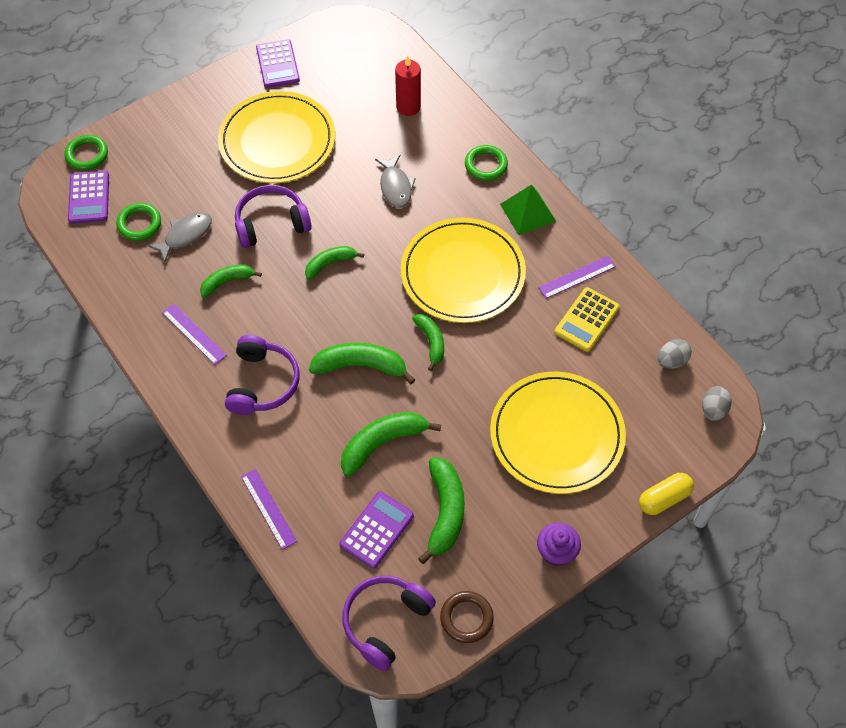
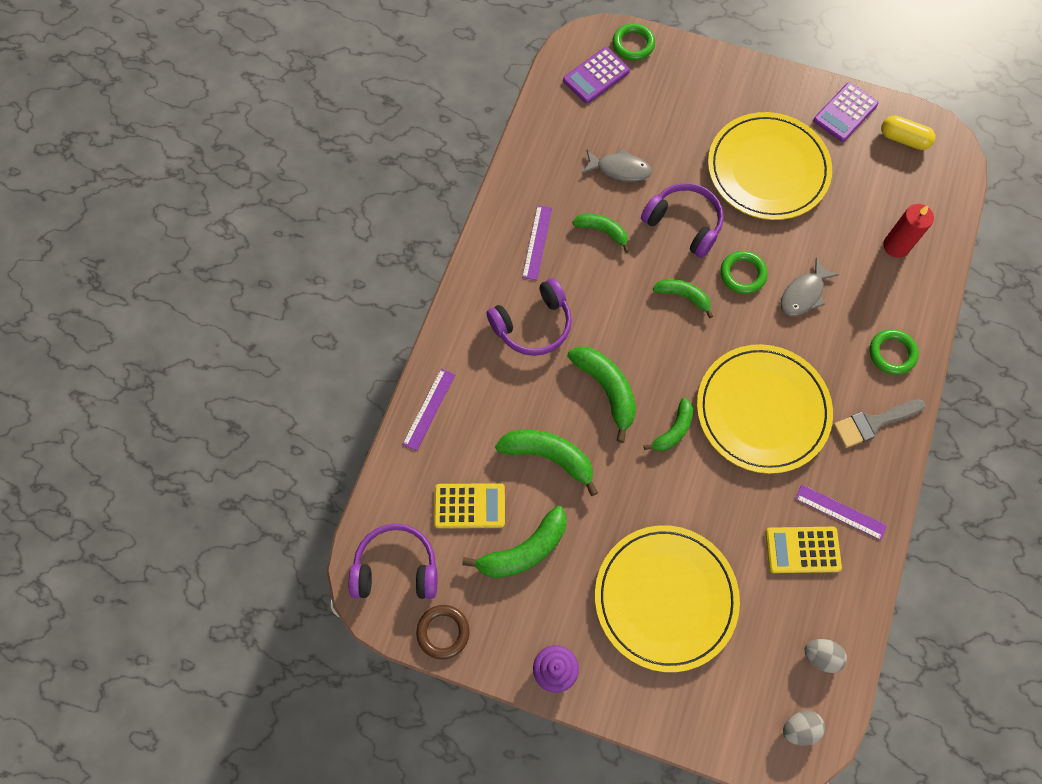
camera: 55 degrees right, 10 degrees up
(139, 224) = (602, 129): green ring -> green ring (742, 274)
(377, 530) = (469, 506): purple calculator -> yellow calculator
(527, 212) = (873, 423): green pyramid -> grey brush
(664, 498) = (674, 736): yellow capsule -> yellow capsule (903, 139)

